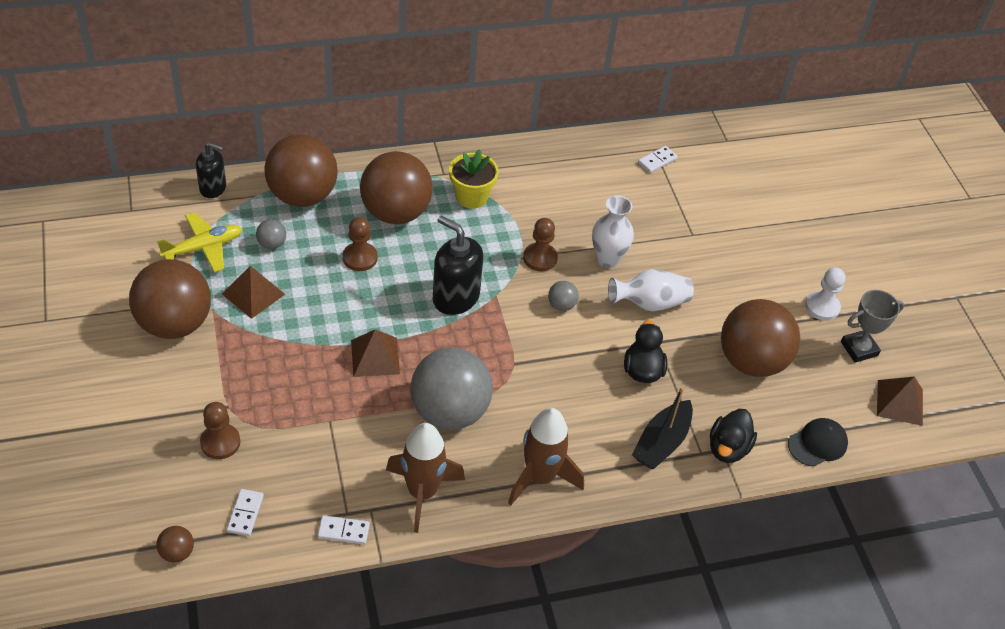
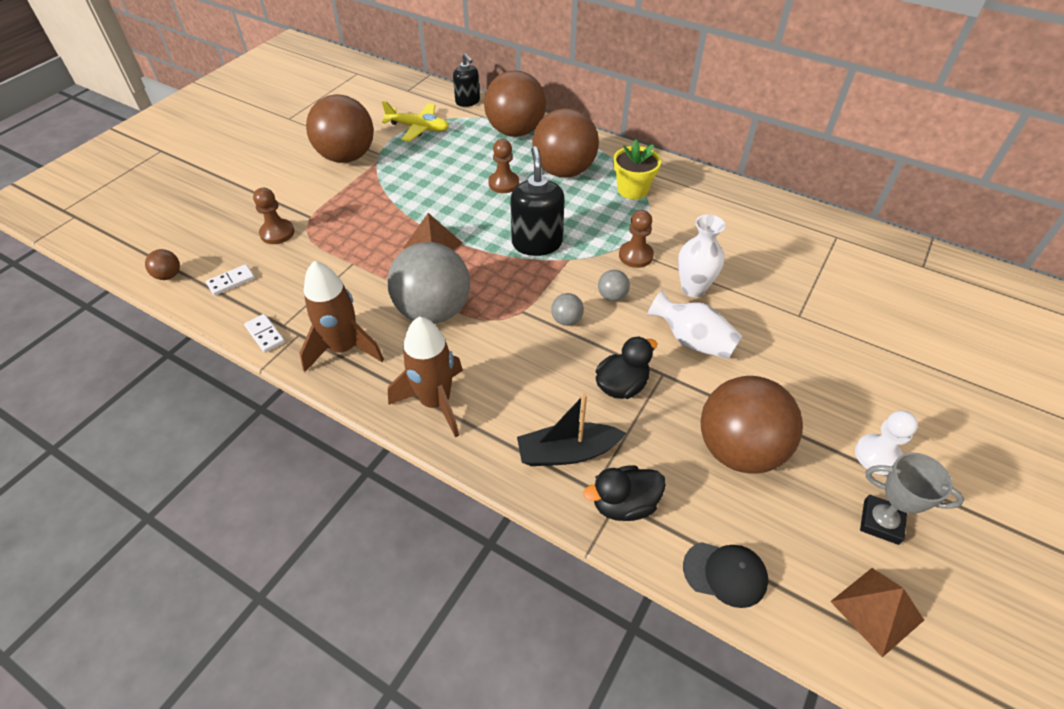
camera: 50 degrees right, 0 degrees up
(253, 294) = (411, 166): brown pyramid -> none
(272, 244) = (460, 147): grey ball -> grey ball (566, 320)
(657, 161) = (829, 246): white domino -> none

